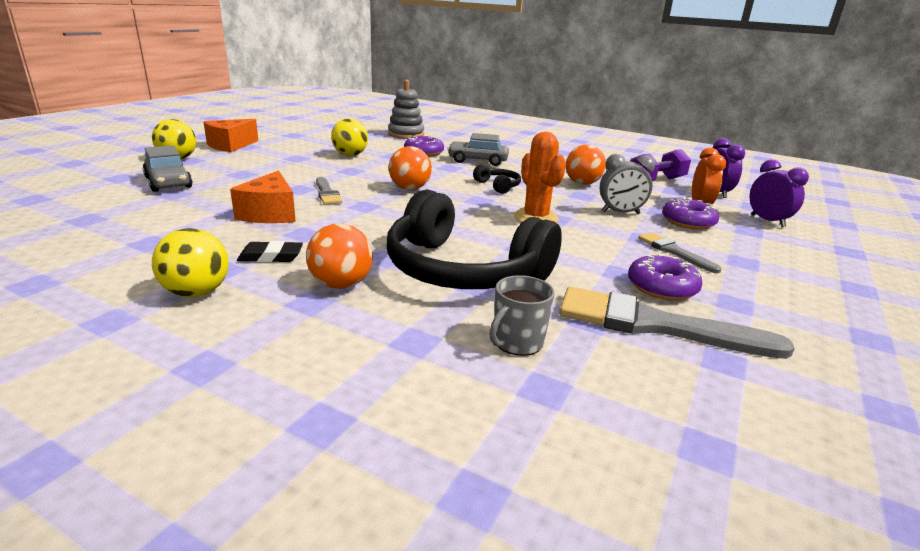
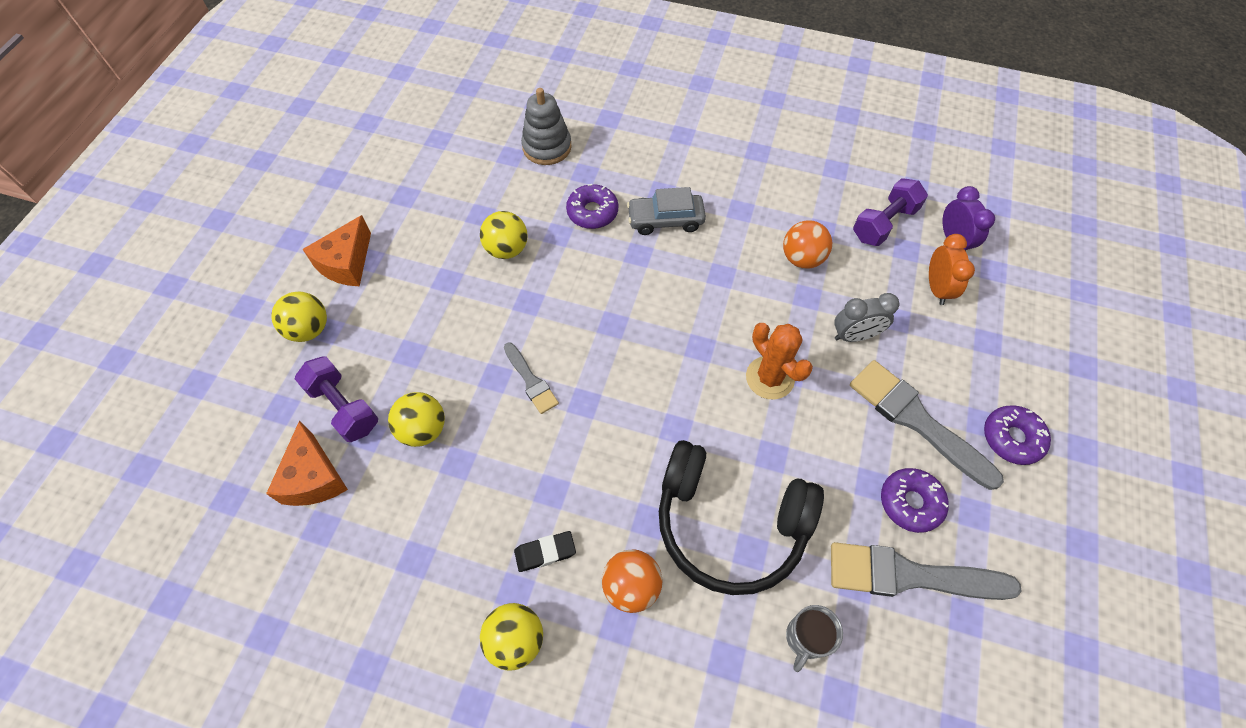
camera: 10 degrees left, 35 degrees up
(168, 183) = (344, 407): grey car -> purple dumbbell
(220, 197) = (423, 429): none -> yellow ball
(270, 213) = (496, 455): orange cheese -> orange cheese (314, 477)
(409, 188) = (615, 337): orange ball -> none
(498, 186) = (709, 298): black headphones -> none
(674, 252) = (916, 420): grey brush -> grey brush, size x1.84
(688, 222) = (926, 339): purple donut -> purple donut (1012, 438)
(767, 221) = (1007, 309): purple clock -> none

